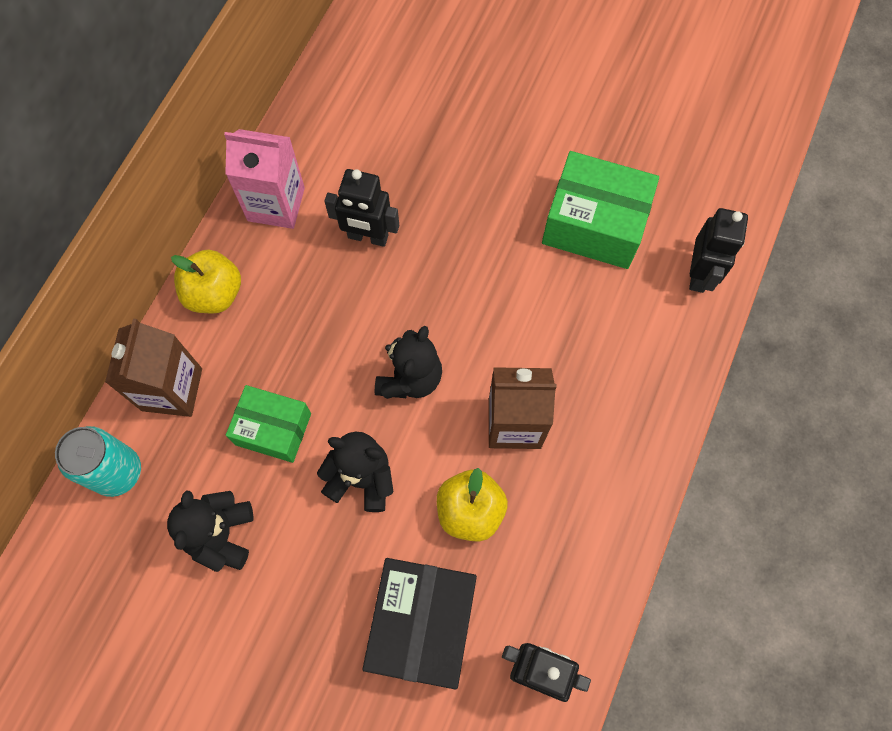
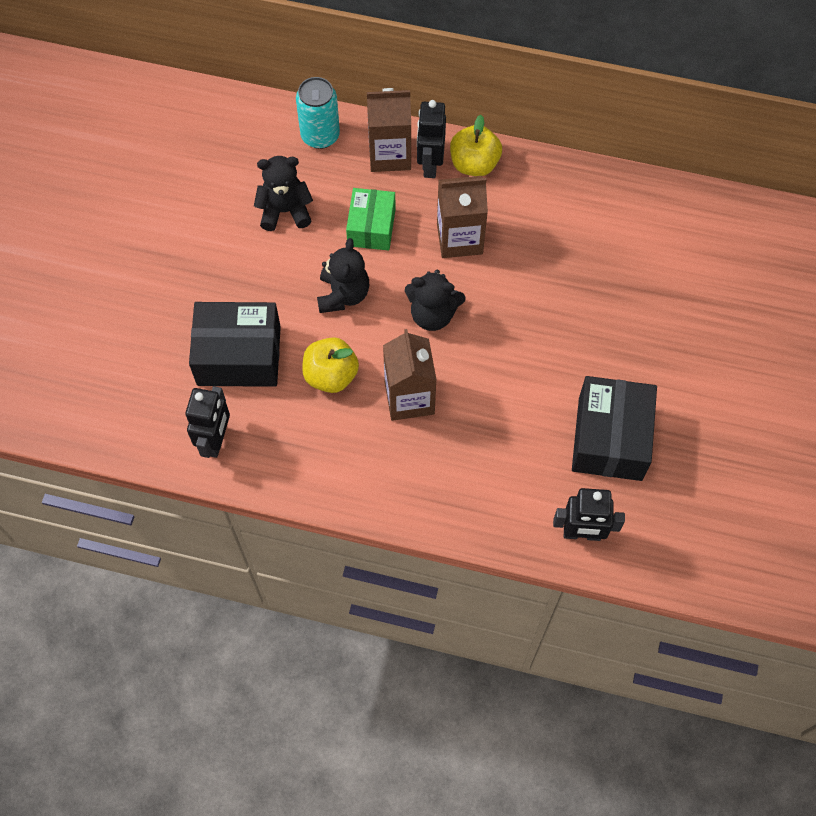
camera: 80 degrees right, 5 degrees down
(276, 204) = (564, 189): pink carton -> none
(314, 329) = (459, 238): none -> brown carton
(368, 237) = (551, 261): black robot -> black robot (430, 164)
(594, 224) = (610, 438): green box -> black box

